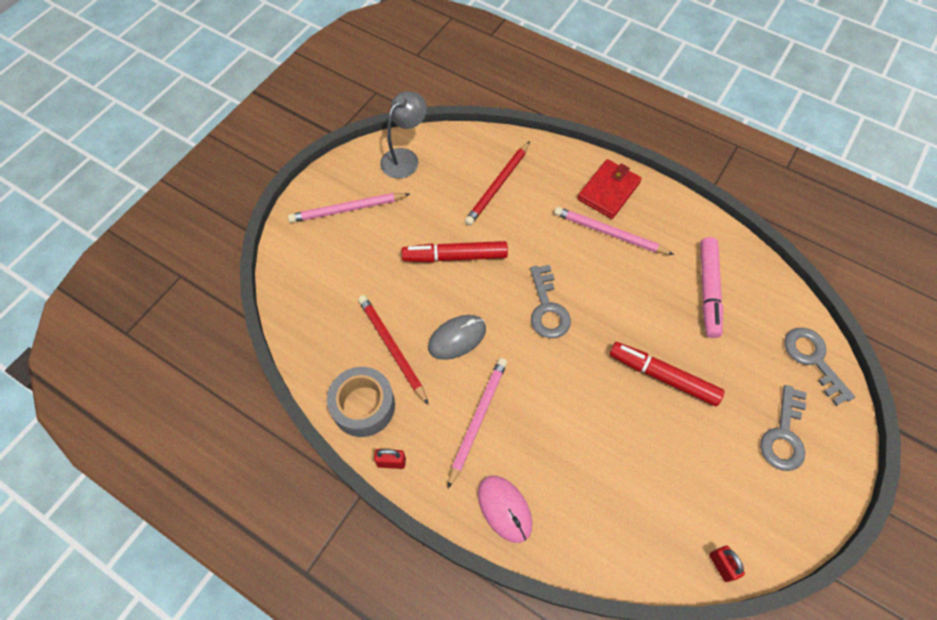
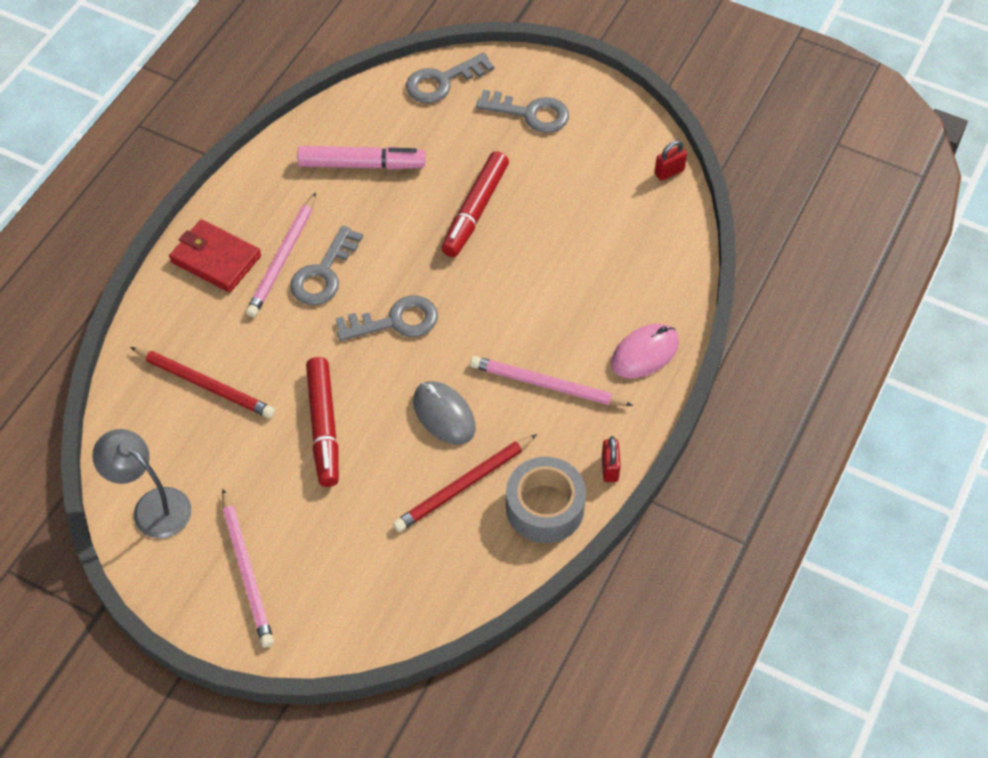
camera: 95 degrees left, 5 degrees down
(594, 260) = (323, 274): none -> grey key

